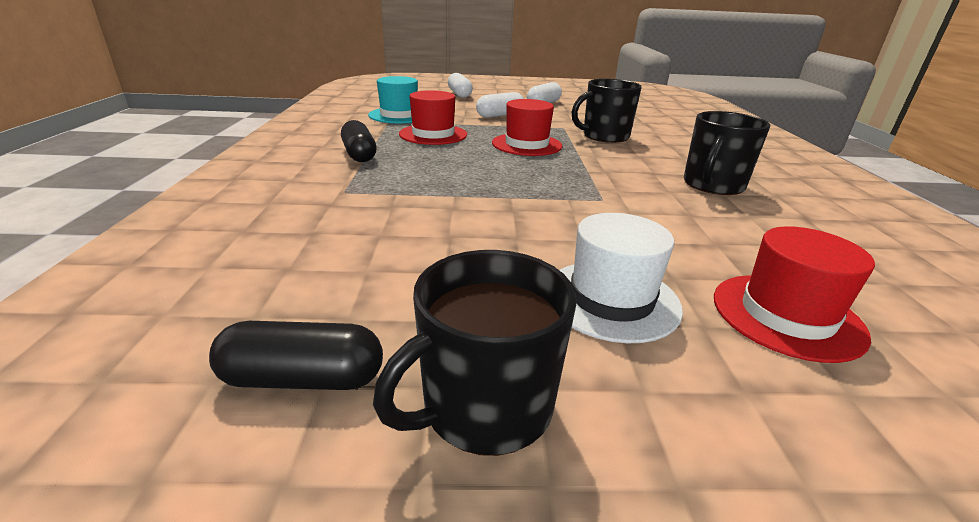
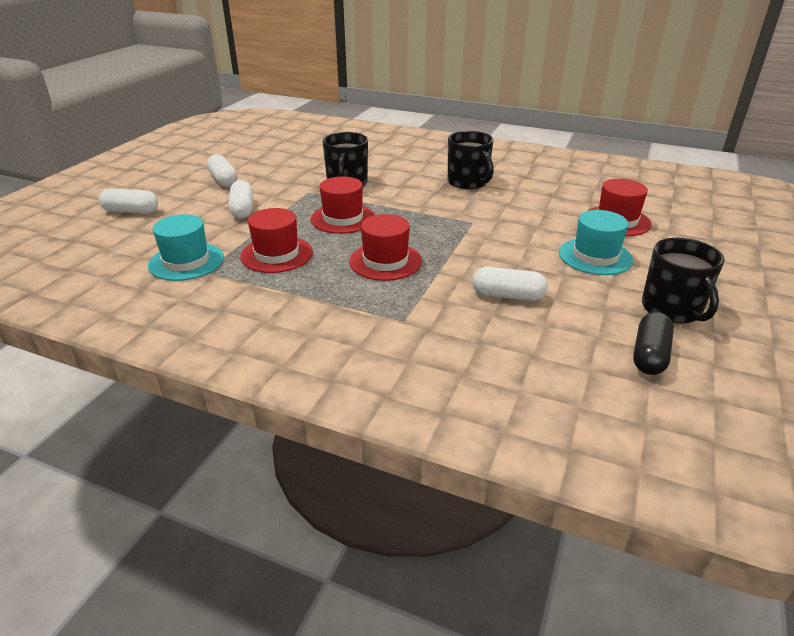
camera: 65 degrees left, 5 degrees up
(359, 154) = (308, 302): black capsule -> none
(428, 238) = (508, 295): none -> white capsule
(457, 170) = (385, 261): none -> red hat
(611, 299) = (595, 256): white hat -> turquoise hat

